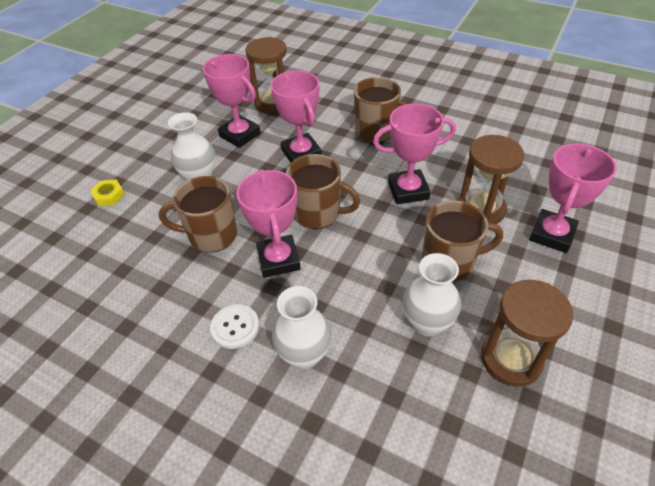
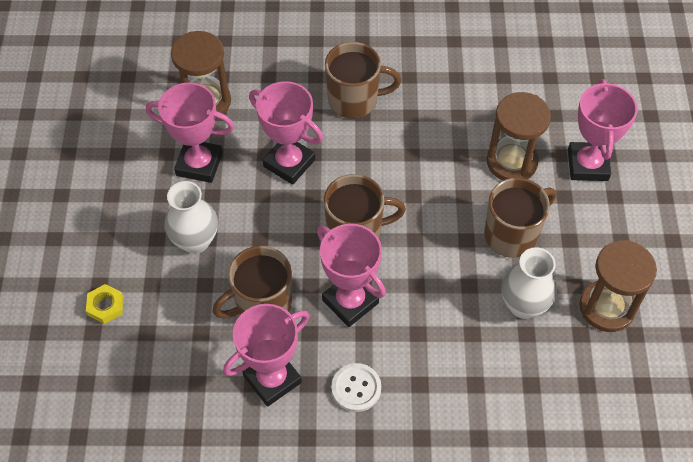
camera: 30 degrees left, 10 degrees up
(304, 354) = (435, 384): white vase -> none
(408, 190) = (430, 167): pink trophy -> pink trophy (272, 379)

